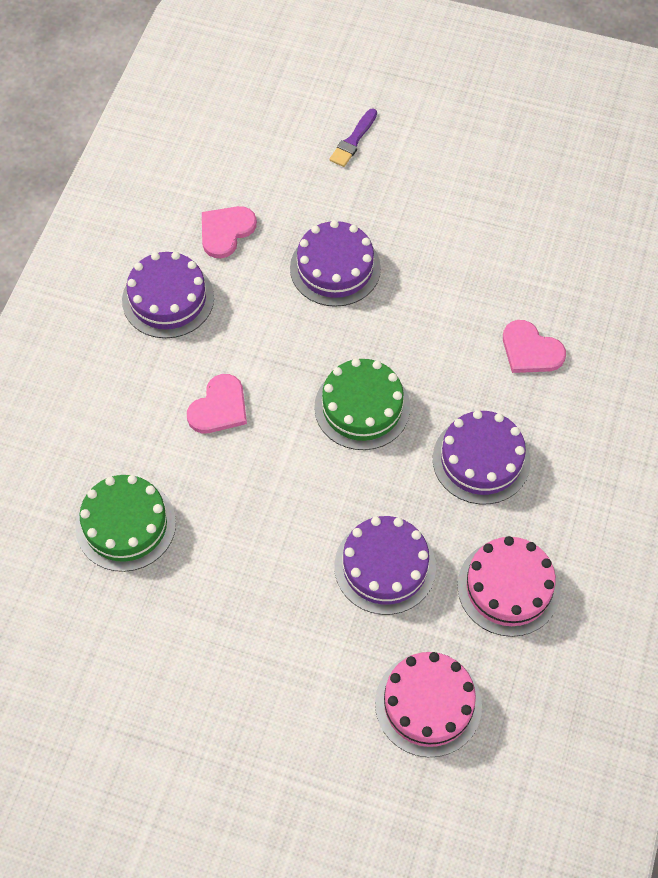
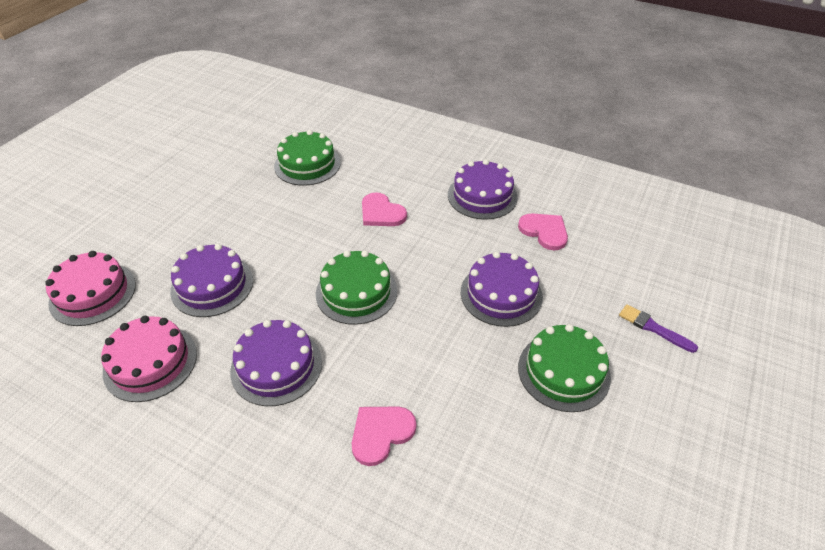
camera: 100 degrees right, 15 degrees down
(424, 212) = (563, 371): none -> green cake

